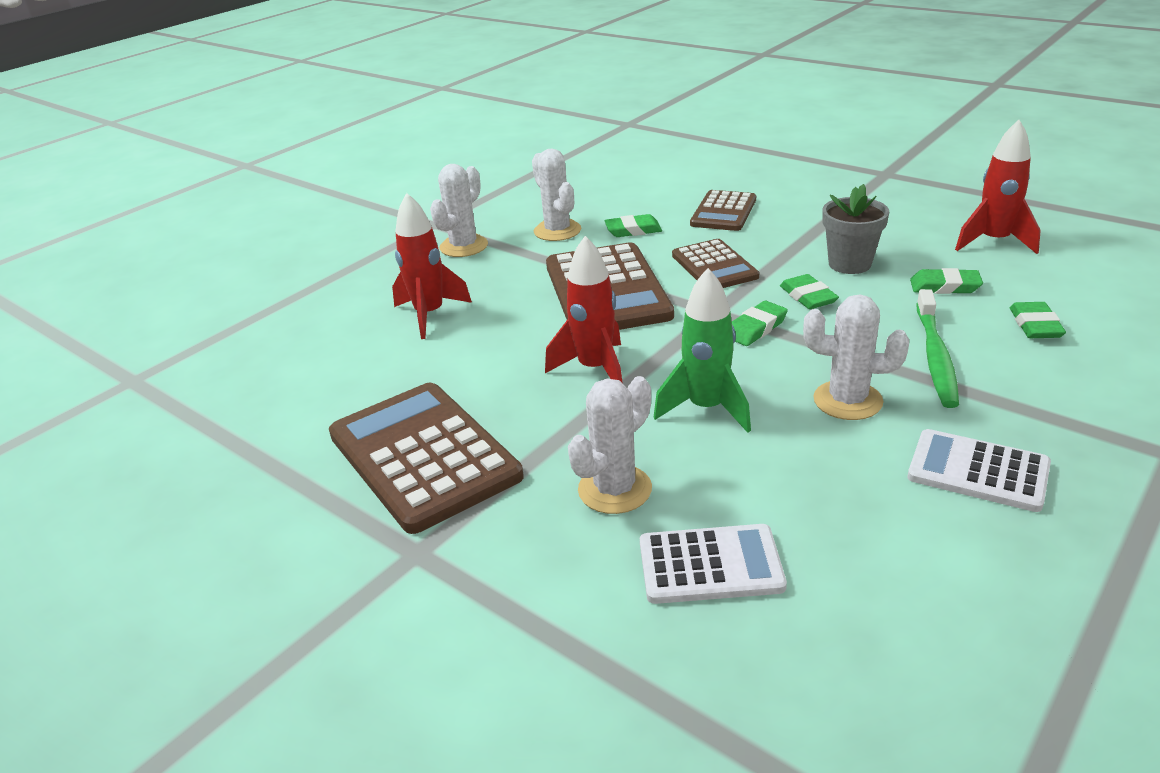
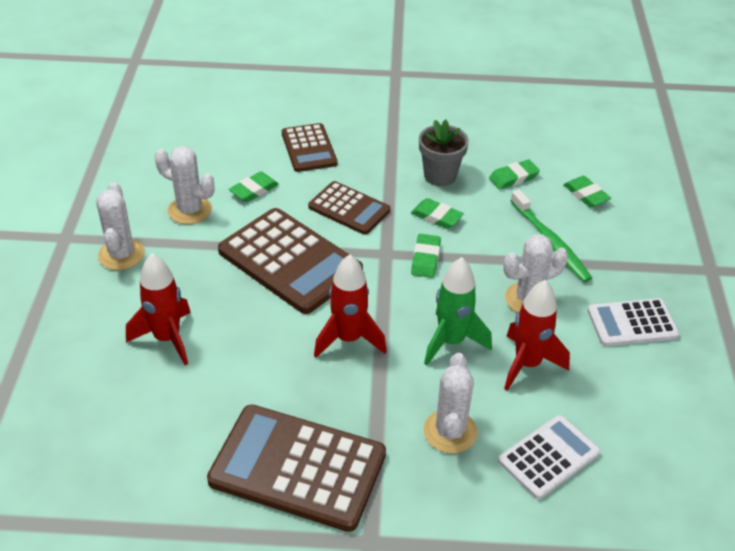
camera: 40 degrees left, 10 degrees up
(993, 242) = (514, 125): red rocket -> red rocket (527, 364)

